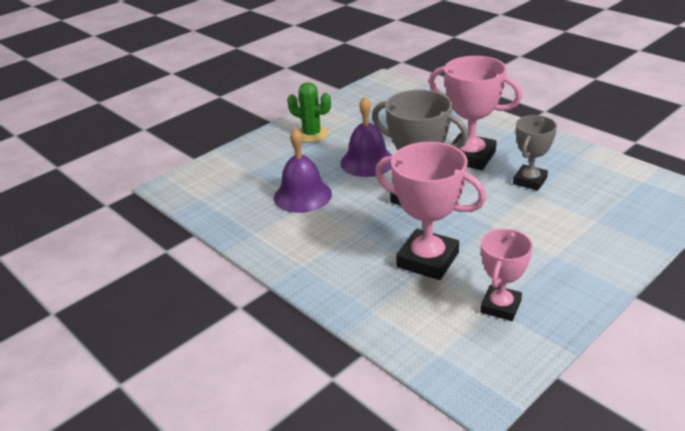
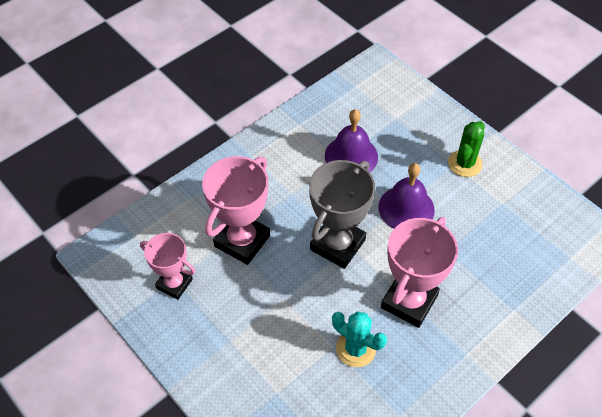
camera: 90 degrees right, 20 degrees up
(530, 181) = (356, 349): grey trophy -> turquoise cactus

